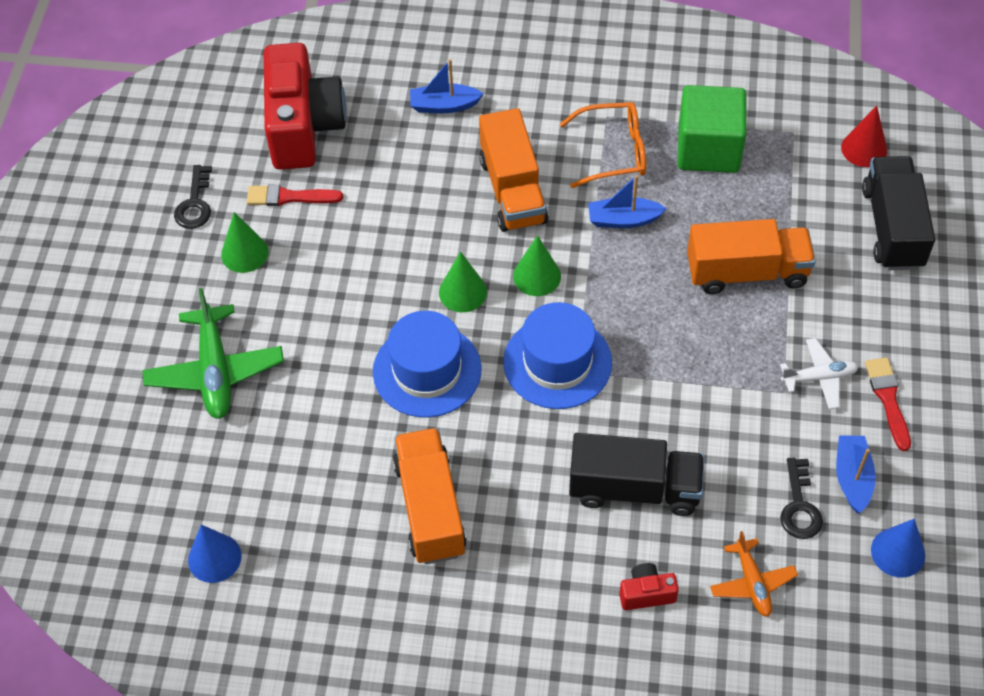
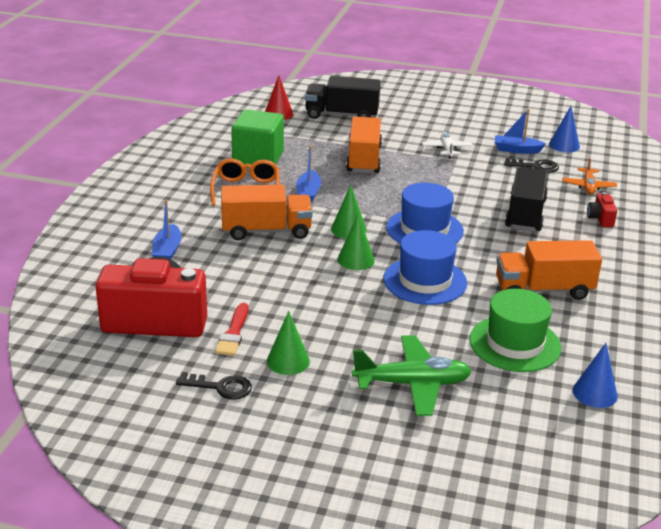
camera: 85 degrees left, 25 degrees down
(303, 473) = (515, 343): none -> green hat
(752, 583) = (588, 186): orange plane -> orange plane turned 105 degrees clockwise
(888, 399) = (464, 133): red brush -> none

